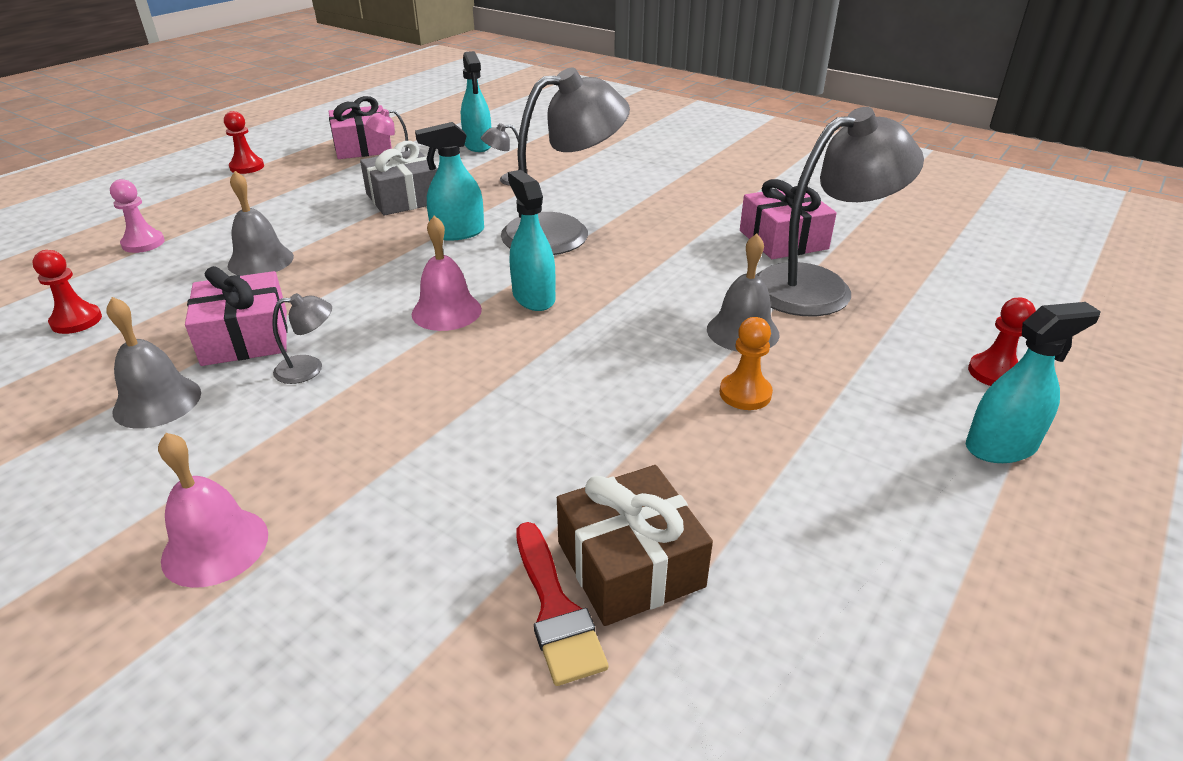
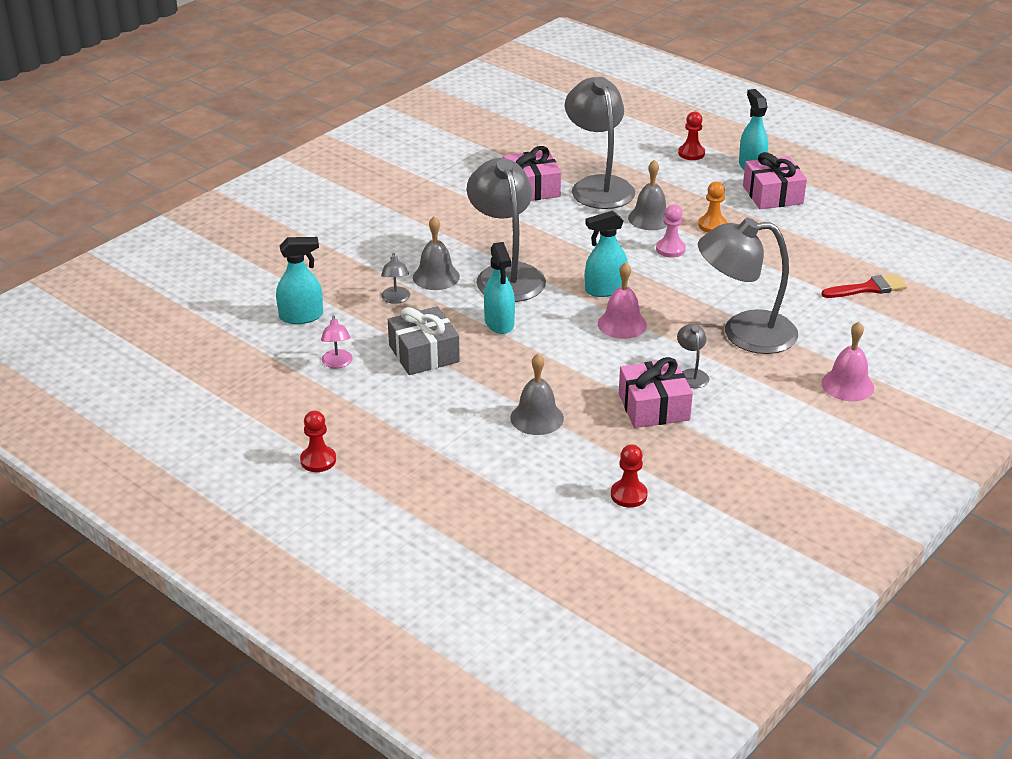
camera: 85 degrees left, 0 degrees up
(143, 243) = (494, 492): pink pawn -> pink pawn (670, 249)
(157, 402) = (730, 430): grey bell -> grey bell (436, 277)
(363, 147) = (282, 388): pink gift -> pink gift (772, 195)
(407, 422) = (744, 333): none -> grey lamp
(630, 564) = (840, 269): brown gift -> none

